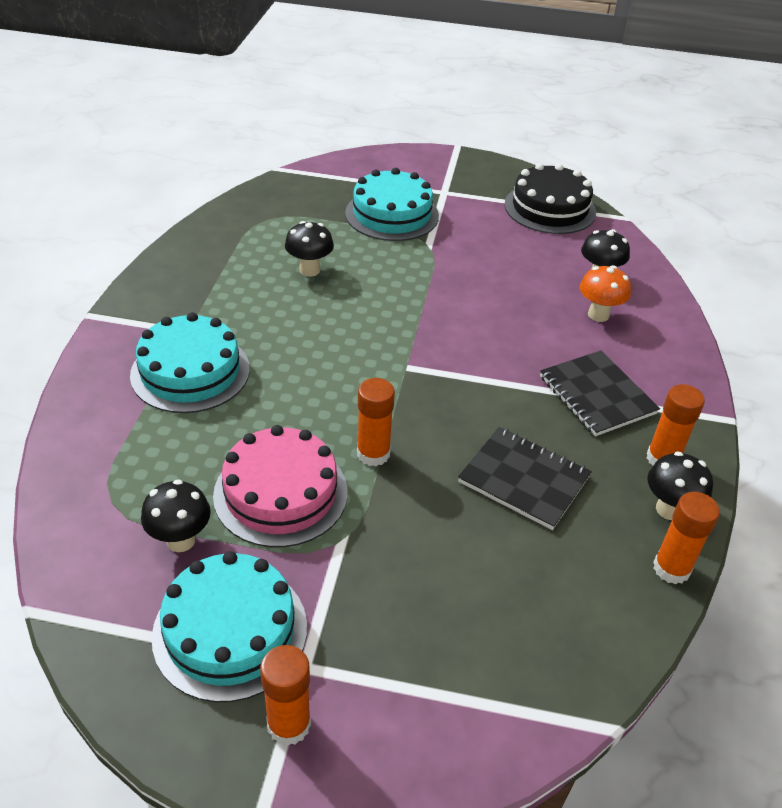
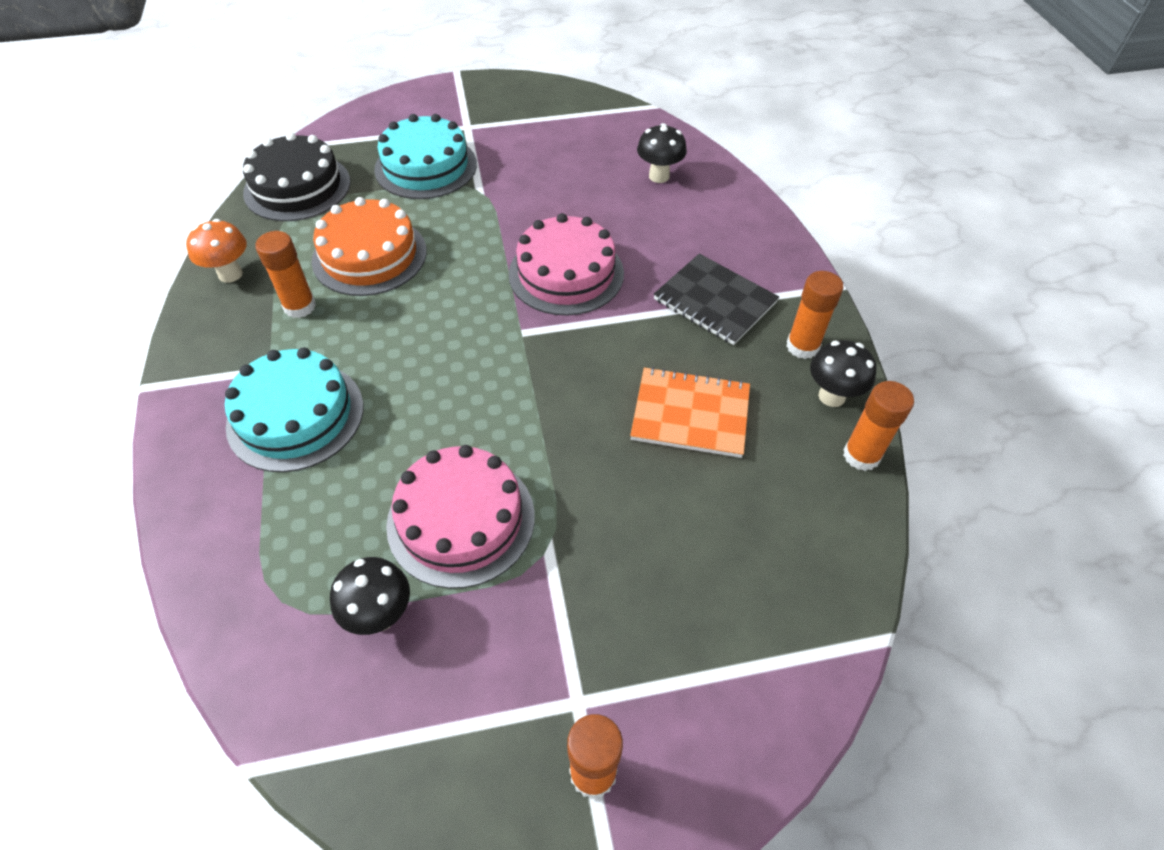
camera: 20 degrees left, 10 degrees up
(230, 630) = (483, 696): turquoise cake -> none
(309, 270) = (369, 256): black mushroom -> orange cake
(373, 454) = (534, 440): orange glue stick -> orange glue stick (300, 306)
(470, 332) = (566, 273): none -> pink cake
(524, 479) = (690, 414): black notebook -> orange notebook
(550, 208) = (579, 116): black cake -> black cake (297, 187)
(598, 315) = (677, 216): orange mushroom -> orange mushroom (230, 274)

